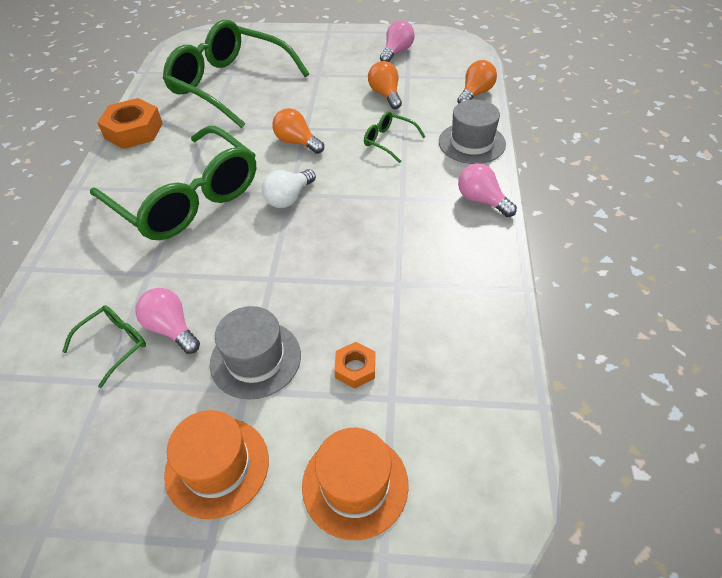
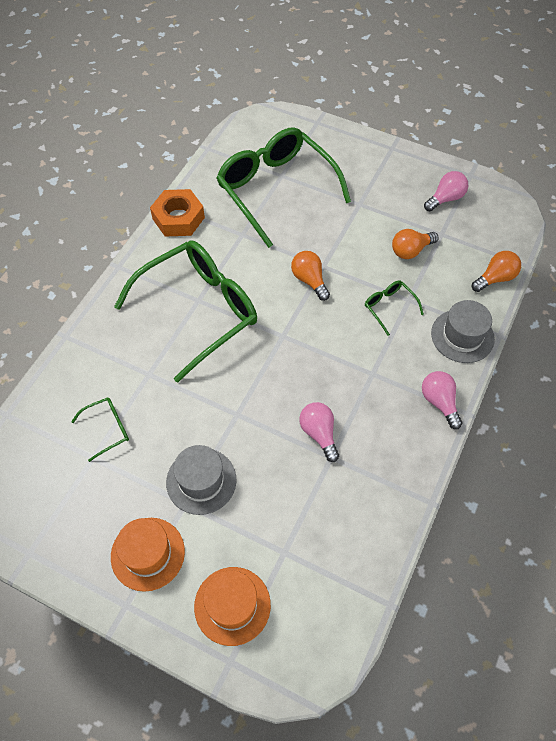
camera: 20 degrees right, 10 degrees up
(171, 329) = (150, 431): pink light bulb -> pink light bulb (319, 433)
(187, 199) = (199, 310): green glasses -> green glasses turned 105 degrees counterclockwise
(289, 198) = (280, 339): white light bulb -> none
(355, 368) = (269, 517): orange nut -> none
(385, 95) = (411, 250): orange light bulb -> orange light bulb turned 120 degrees counterclockwise

